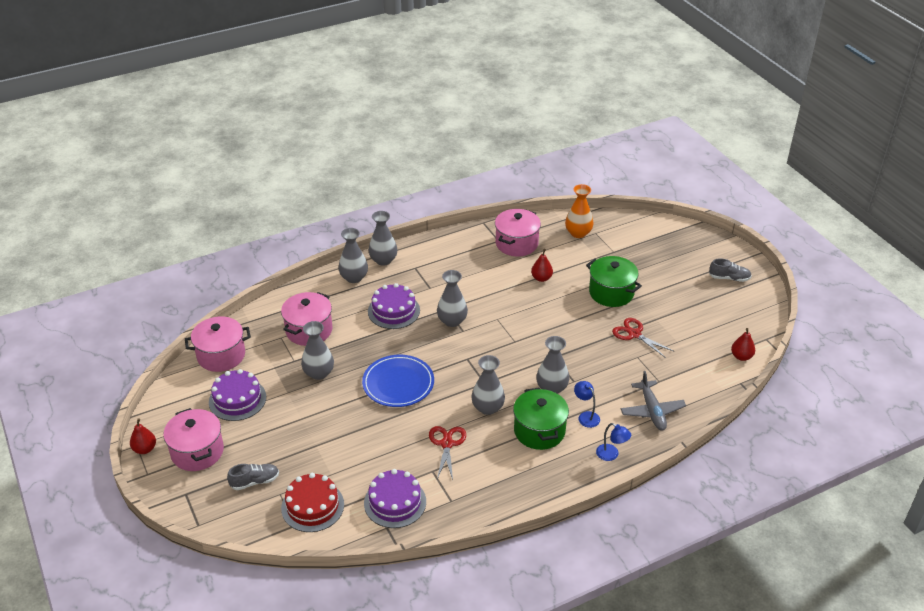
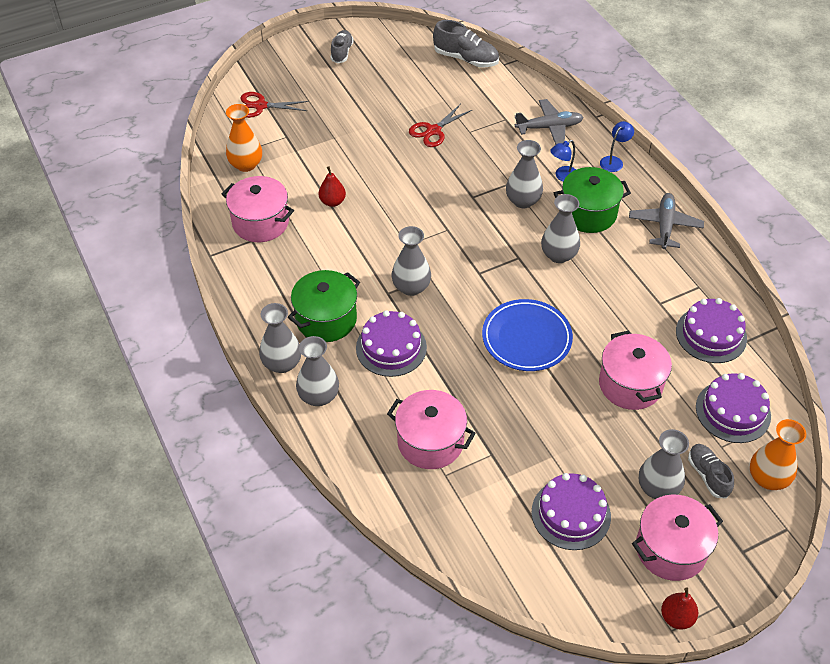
camera: 90 degrees left, 10 degrees up
(221, 355) = (485, 547): pink pot -> pink pot (630, 384)
(245, 520) = (767, 478): none -> orange vase
(312, 506) = (733, 411): red cake -> purple cake
(319, 373) = (514, 423): grey vase -> grey vase (657, 488)
(447, 444) = (618, 291): red scissors -> red scissors (260, 106)
(527, 484) = (664, 226): none -> grey plane
(611, 293) = (362, 144): green pot -> green pot (326, 319)
(741, 356) = (466, 59): red pear -> grey shoe

